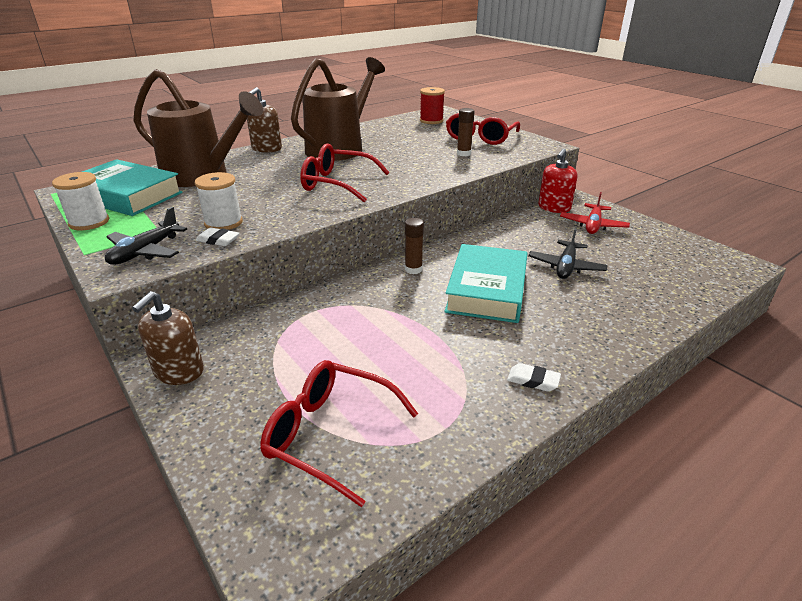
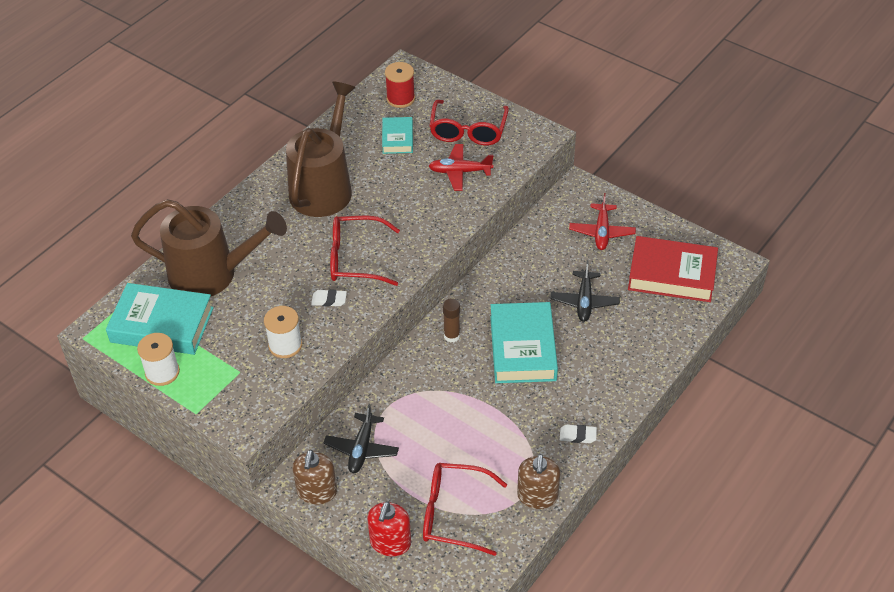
camera: 15 degrees left, 15 degrees up
(145, 252) = (246, 398): black plane -> black plane (362, 448)
(218, 240) = (296, 370): white eraser -> white eraser (329, 300)
(266, 149) = (244, 205): brown soap dispenser -> brown soap dispenser (537, 496)
(418, 135) = (397, 138): none -> turquoise book
(463, 154) = (460, 172): brown glue stick -> red plane
(554, 208) = (560, 209): red soap dispenser -> red soap dispenser (390, 542)
(668, 262) = (672, 274): none -> red book

